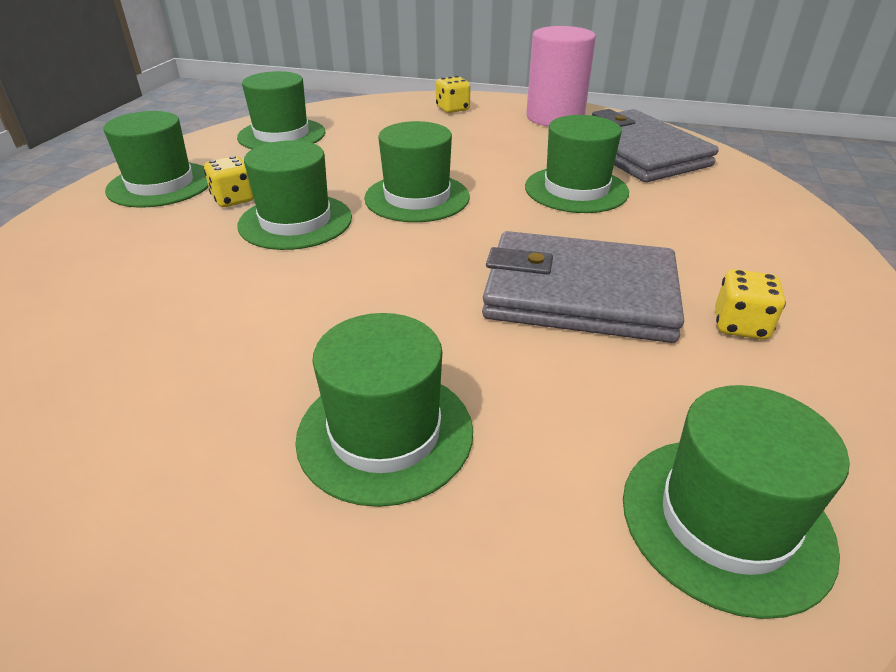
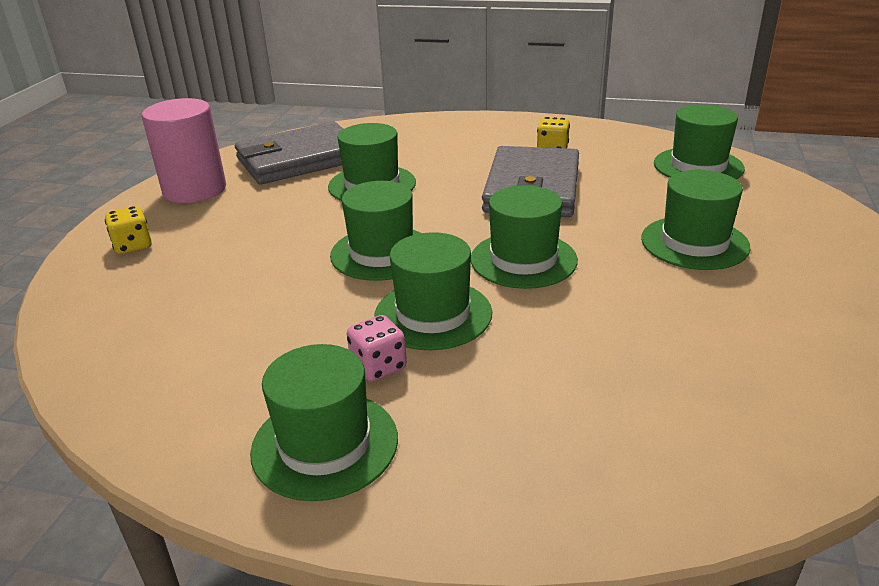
camera: 90 degrees left, 5 degrees down
(234, 199) = (378, 366): yellow dice -> pink dice
(282, 135) = (167, 367): green hat -> green hat (523, 260)

